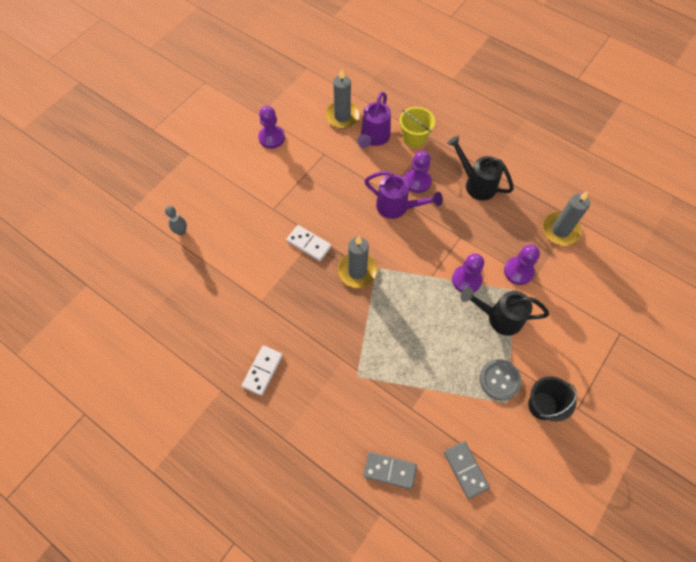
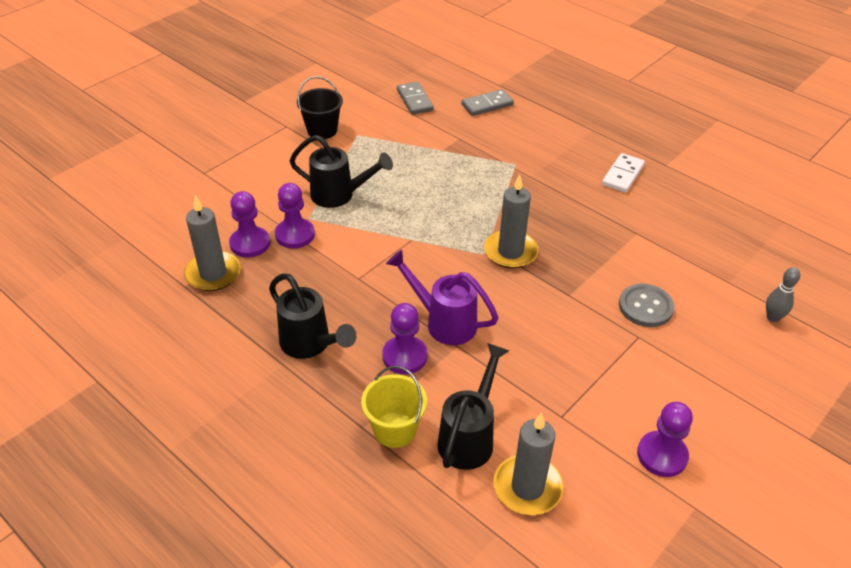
camera: 175 degrees left, 20 degrees down
(309, 244) = (579, 287): white domino -> none
(373, 138) = (469, 436): purple watering can -> black watering can
(390, 470) = (487, 105): grey domino -> grey domino turned 45 degrees counterclockwise
(466, 280) = (366, 232): purple pawn -> purple pawn (250, 243)
(499, 380) = (359, 149): grey button -> grey button (645, 307)

